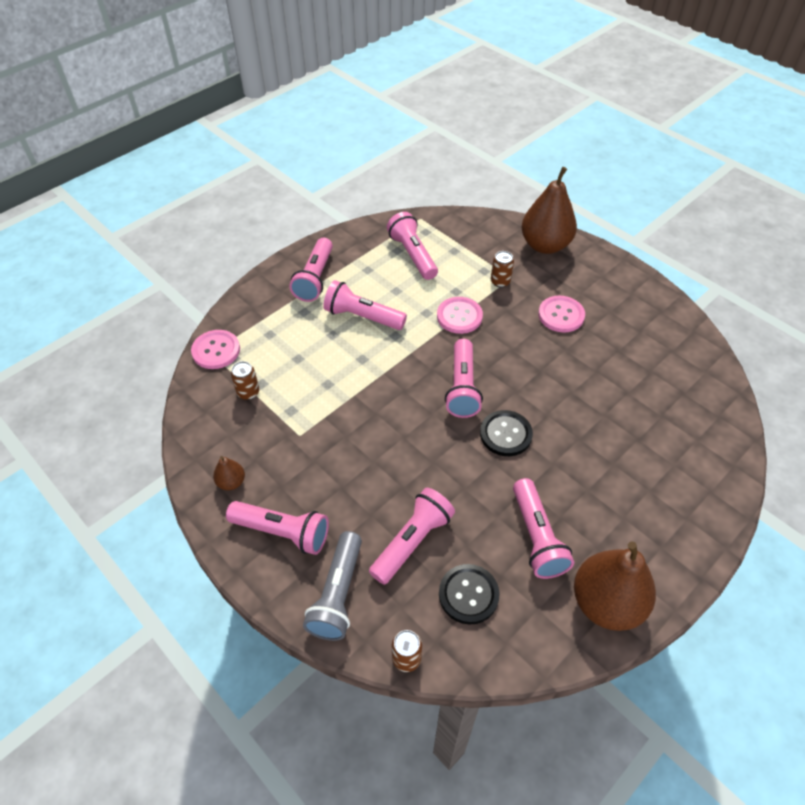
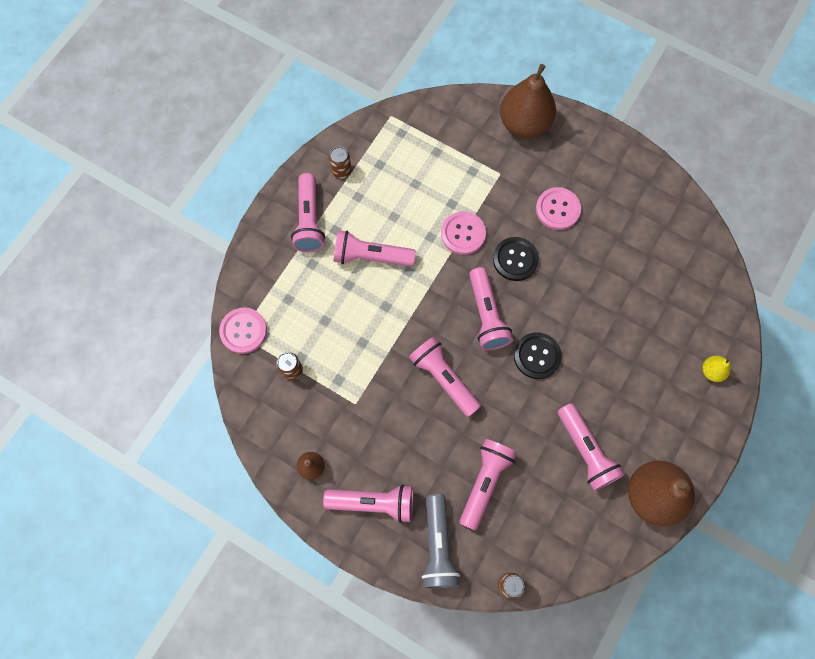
camera: 15 degrees left, 20 degrees up
(413, 255) = (397, 167): pink flashlight -> pink flashlight (444, 378)
(468, 594) = (543, 517): black button -> black button (515, 259)
(500, 281) = (491, 181): brown can -> brown can (341, 171)
(702, 491) = (712, 371): none -> yellow pear

